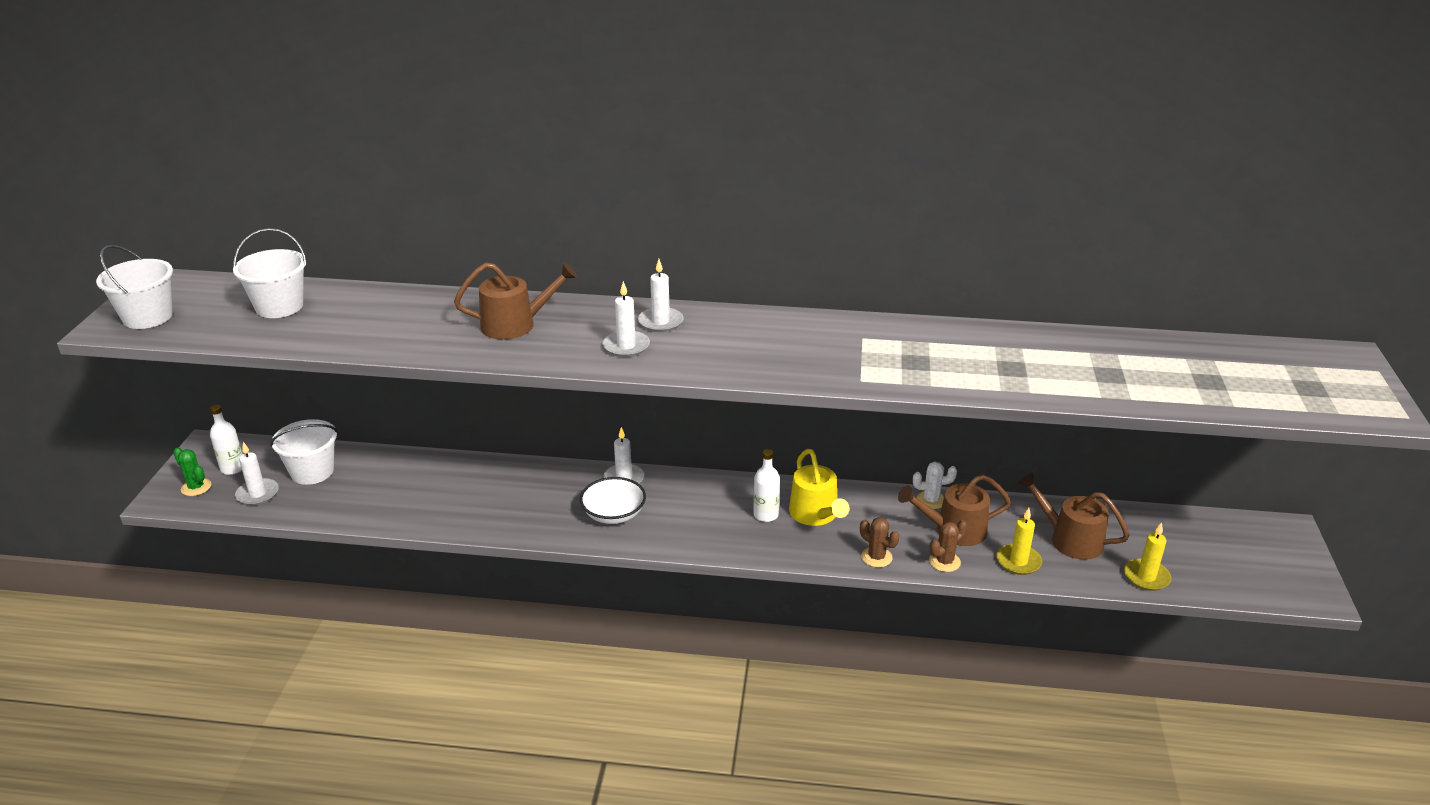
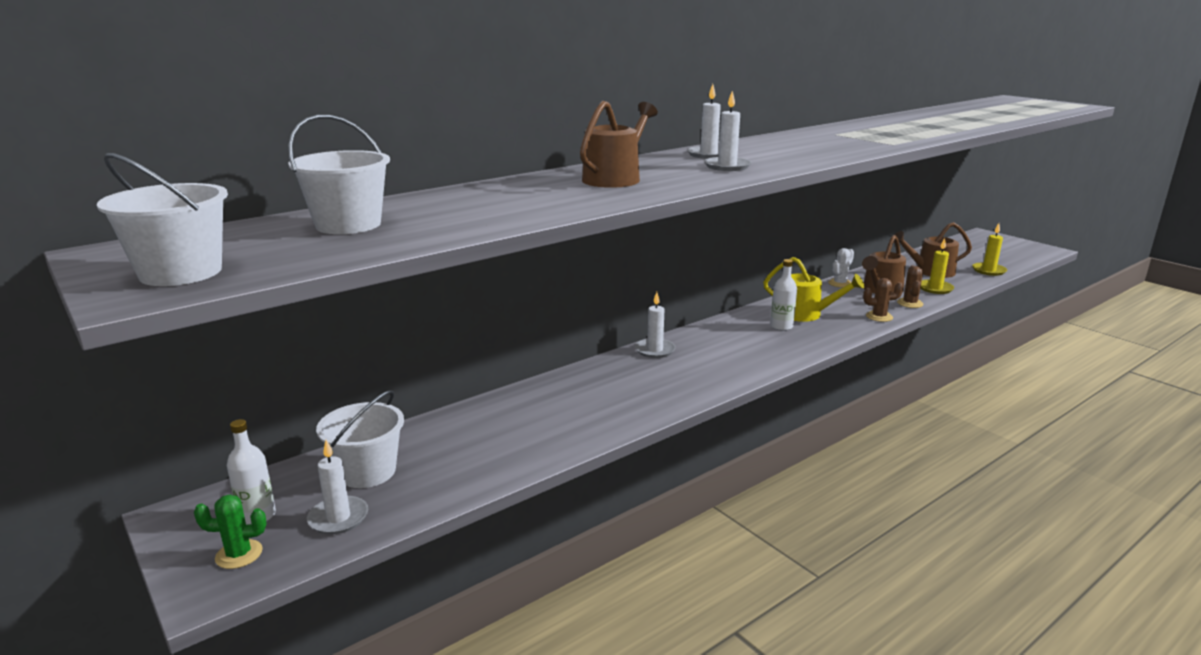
camera: 45 degrees left, 10 degrees down
(613, 514) = (694, 370): white bowl -> none

